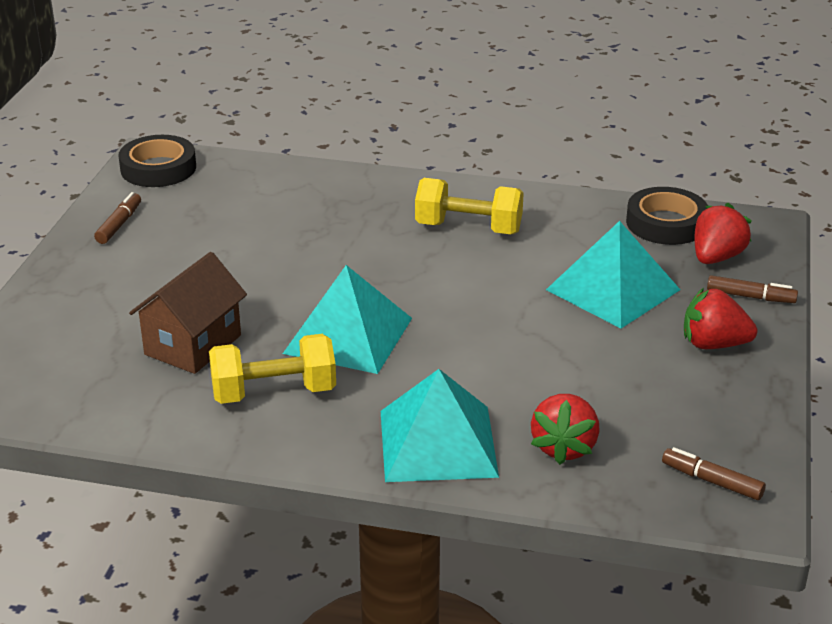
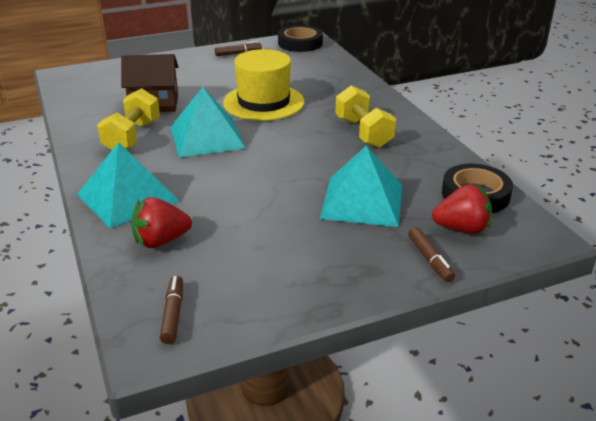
camera: 55 degrees right, 0 degrees up
(274, 392) = (132, 137): yellow dumbbell -> yellow dumbbell turned 60 degrees clockwise
(304, 261) = (263, 102): none -> yellow hat
(713, 344) = (345, 262): red strawberry -> none

